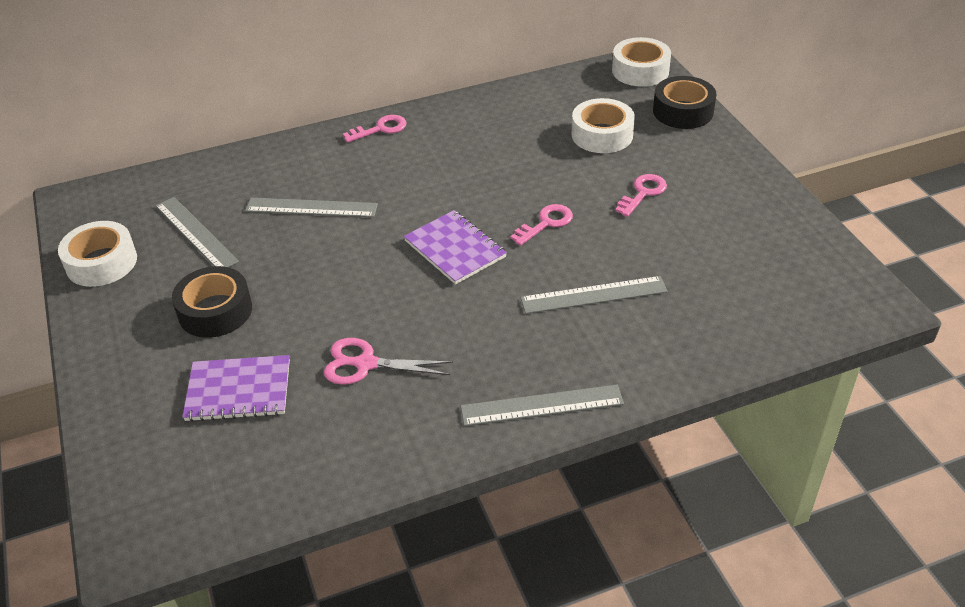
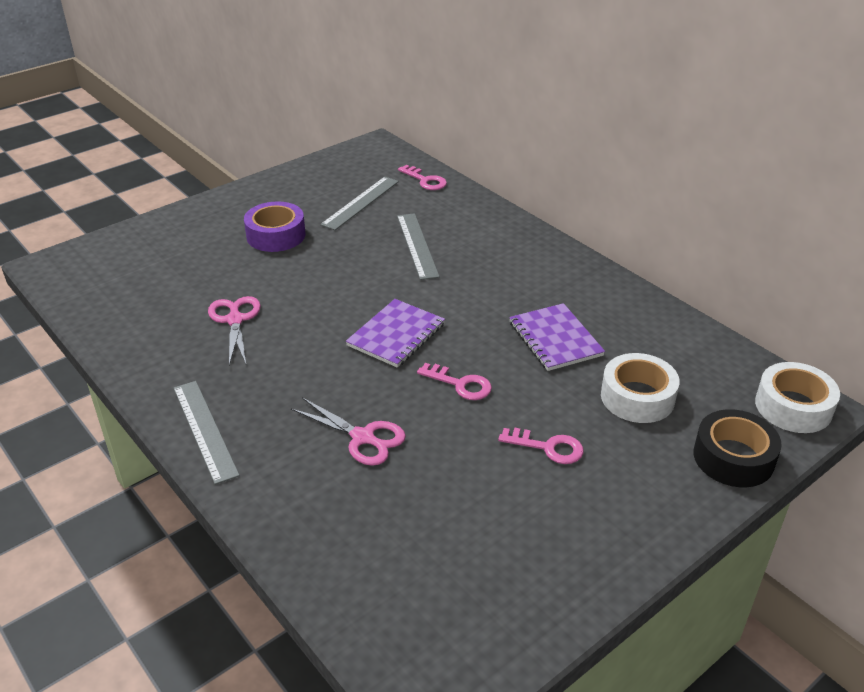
camera: 70 degrees right, 5 degrees down
(101, 262) = (312, 175): white tape -> none
(215, 311) = (276, 235): black tape -> purple tape
(238, 390) = (194, 268): purple notebook -> purple notebook (555, 339)
(380, 129) = (550, 252): pink key -> pink key (425, 180)
(594, 295) = (363, 438): grey ruler -> pink scissors

